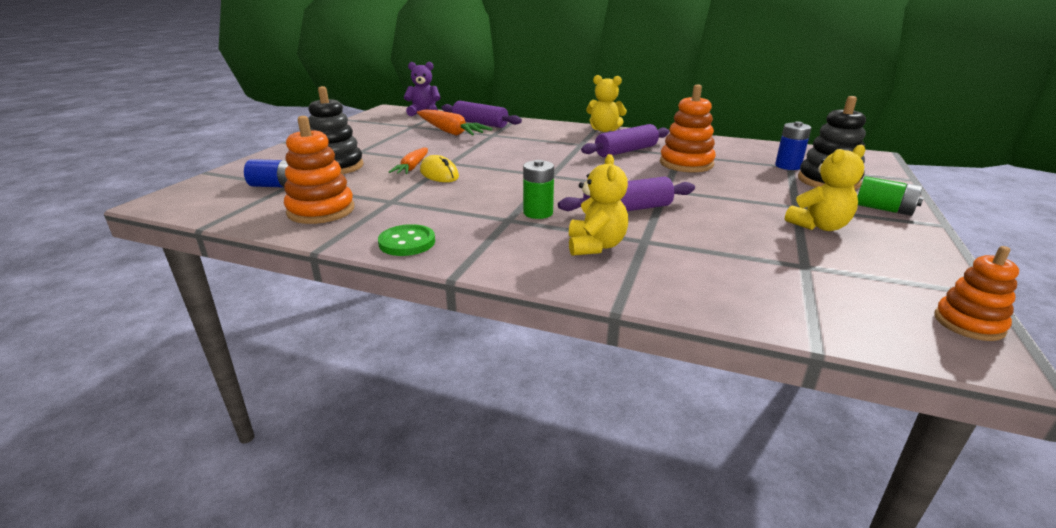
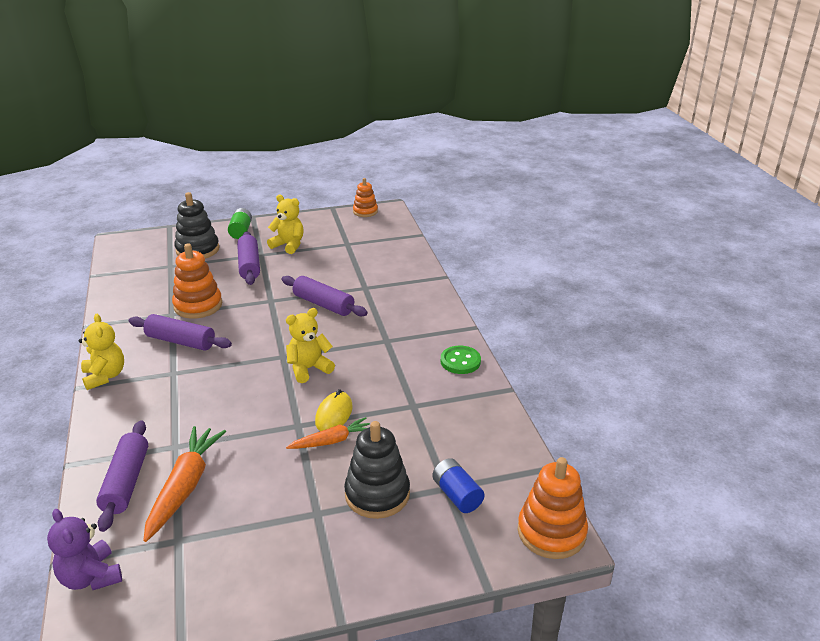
camera: 125 degrees left, 5 degrees up
(321, 211) = (466, 428): orange stacking toy -> orange stacking toy (551, 532)
(538, 213) = (364, 333): green battery -> none
(595, 246) = (389, 299): yellow teddy bear -> yellow teddy bear (309, 369)
(766, 196) = (249, 265): none -> purple rolling pin
(788, 166) = (171, 266): blue battery -> none

